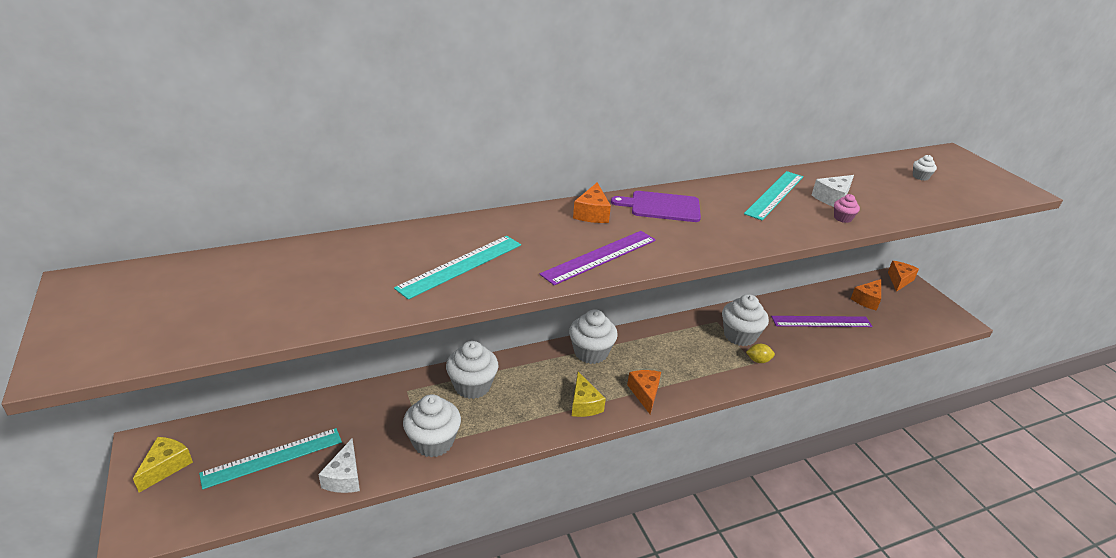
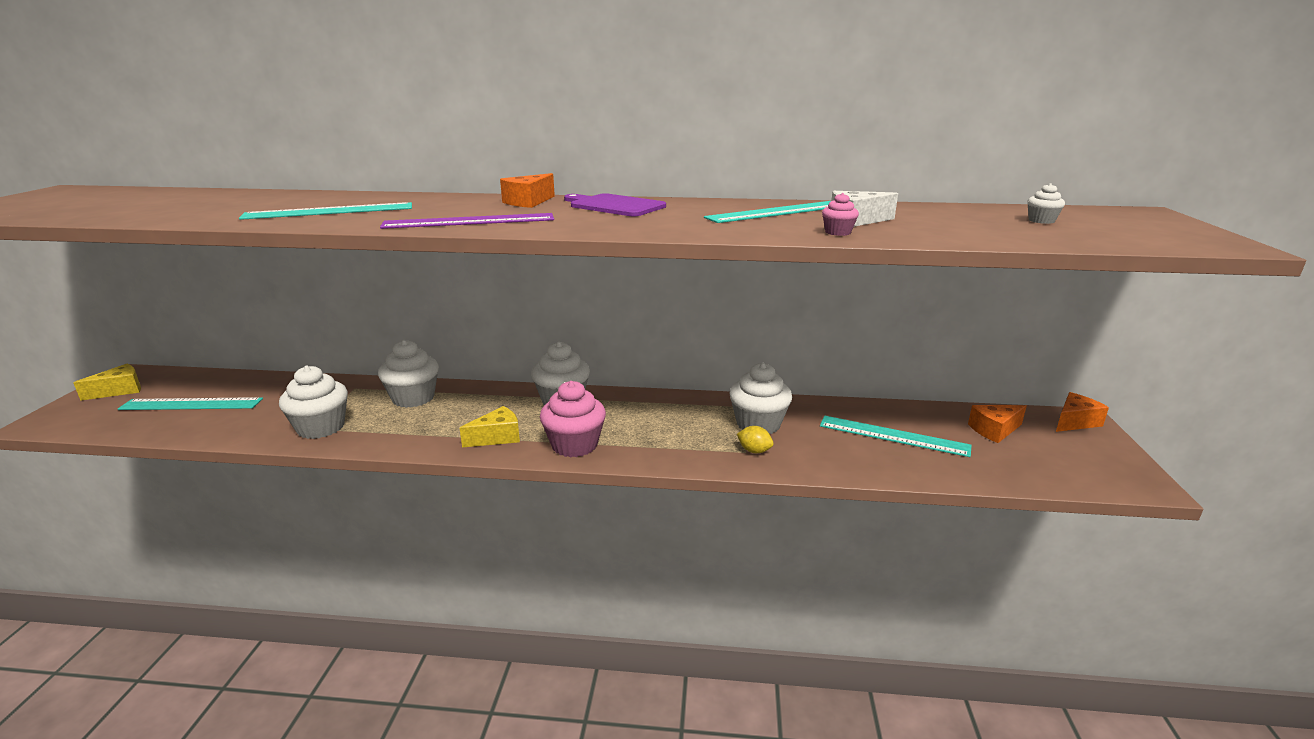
camera: 30 degrees right, 10 degrees down
(345, 477) = (218, 431): white cheese -> none
(584, 404) = (497, 437): yellow cheese -> yellow cheese turned 135 degrees counterclockwise
(645, 393) = (574, 445): orange cheese -> pink cupcake
(821, 321) = (893, 436): purple ruler -> turquoise ruler

